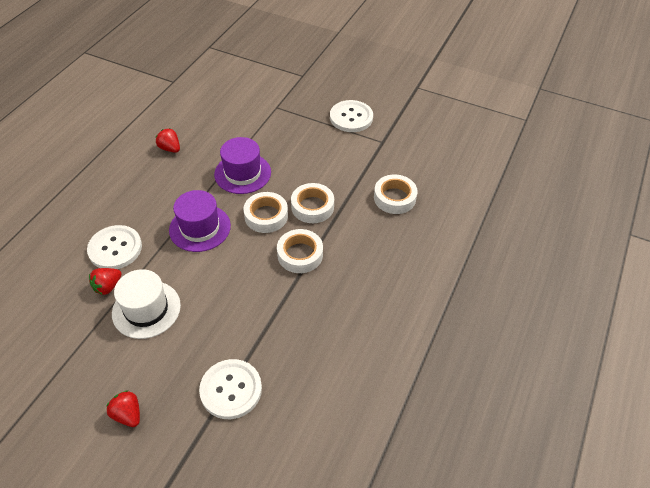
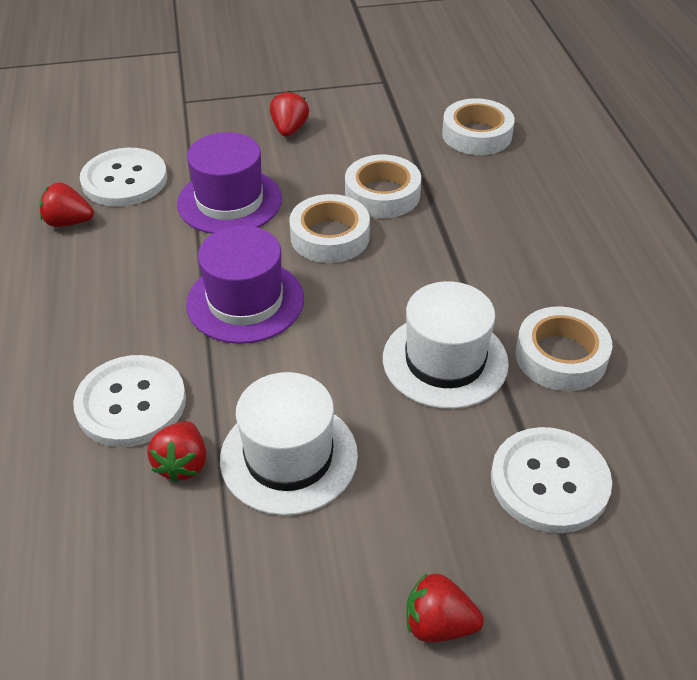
camera: 35 degrees left, 5 degrees down
(249, 307) = (445, 360): none -> white hat
(300, 254) = (435, 258): white tape -> white tape (560, 356)
(307, 147) = (289, 129): none -> red strawberry
(351, 117) = (309, 71): white button -> white button (124, 180)

